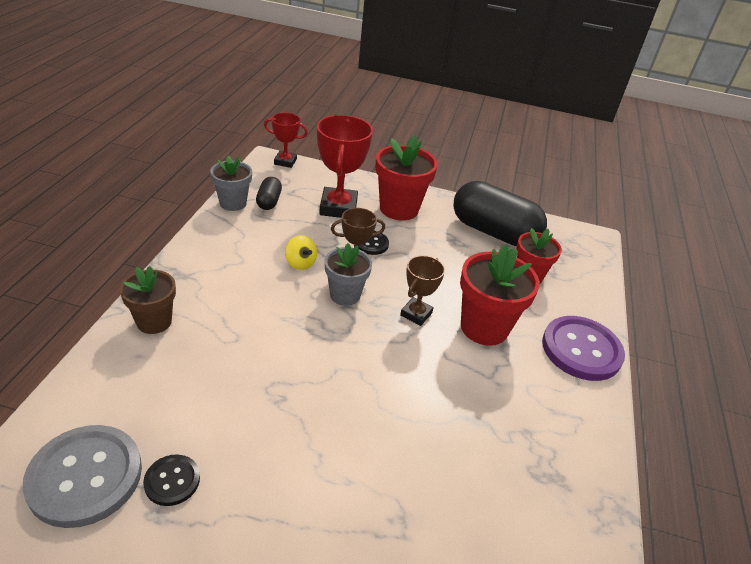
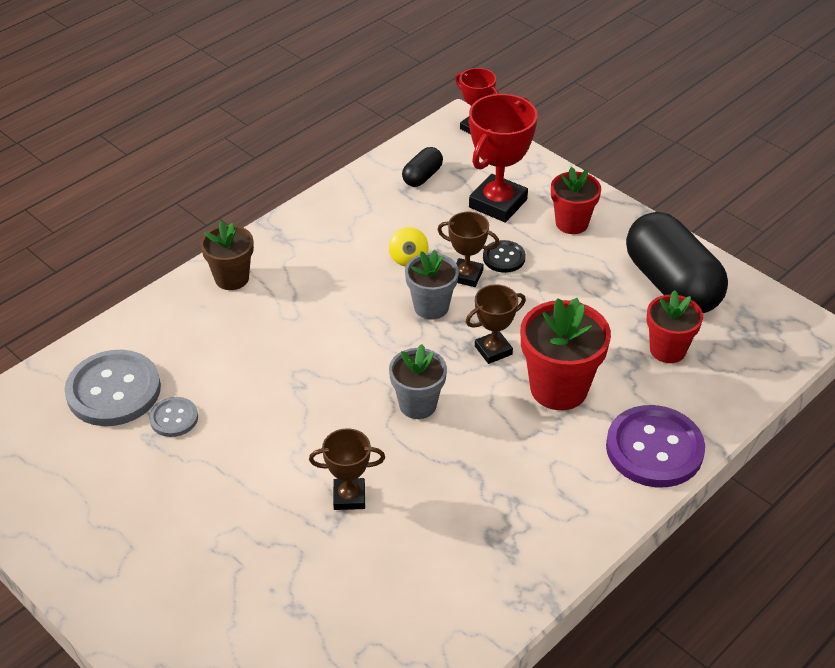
camera: 35 degrees right, 5 degrees up
(172, 481) = (174, 418): black button -> grey button
(233, 203) = (381, 169): grey flower pot -> grey flower pot (417, 405)
(397, 490) = (349, 497): none -> brown trophy
(399, 209) = (571, 223): red flower pot -> red flower pot, size x0.65

